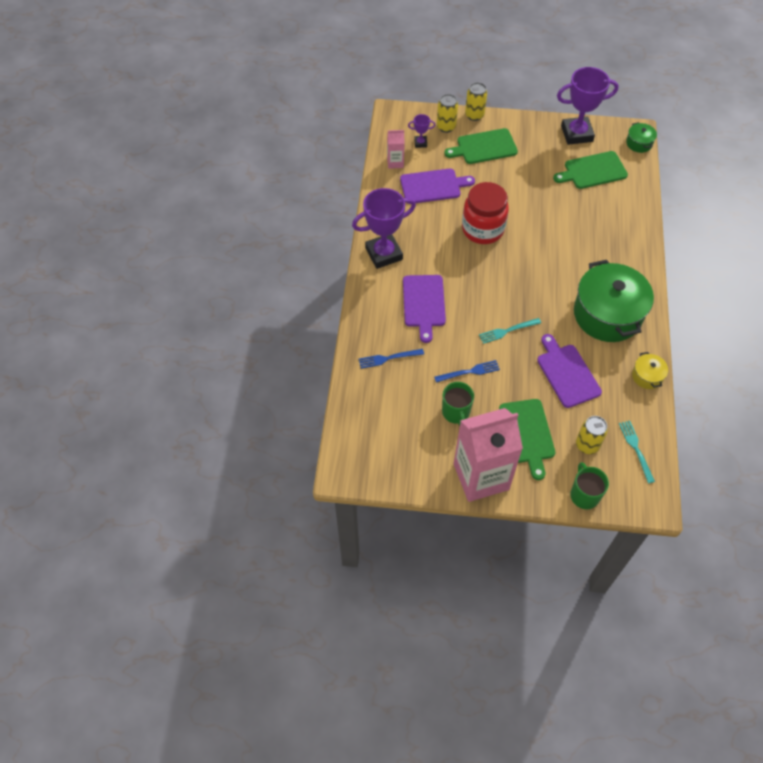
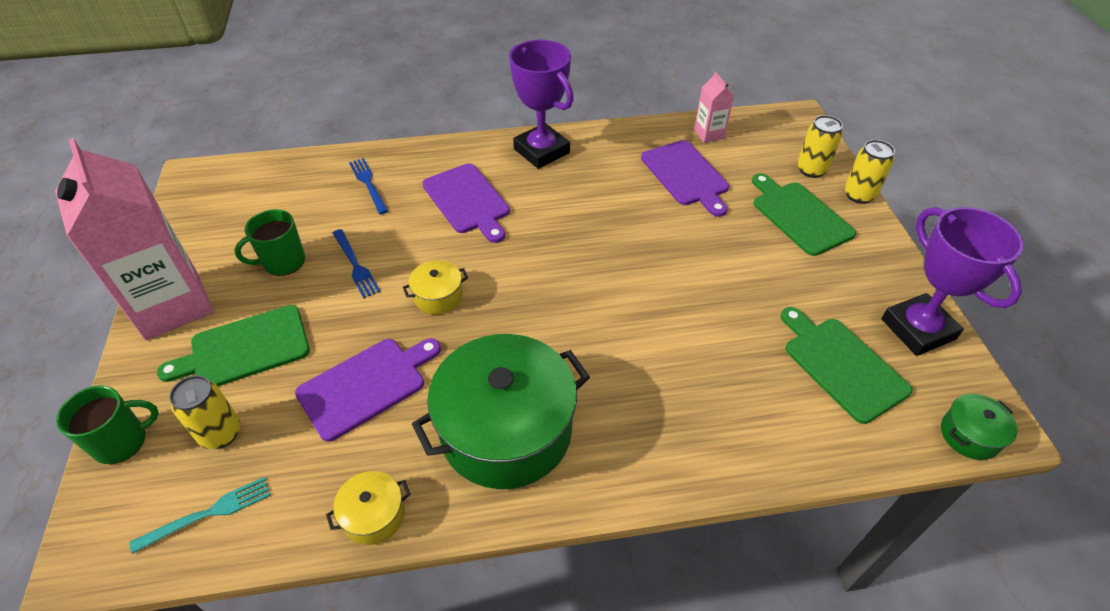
camera: 75 degrees right, 10 degrees down
(420, 143) = (761, 151): purple trophy -> none
(424, 303) = (467, 201): purple cutting board -> purple cutting board turned 105 degrees counterclockwise
(483, 229) = (629, 239): red jar -> none
(507, 331) = (438, 296): turquoise fork -> yellow pot

